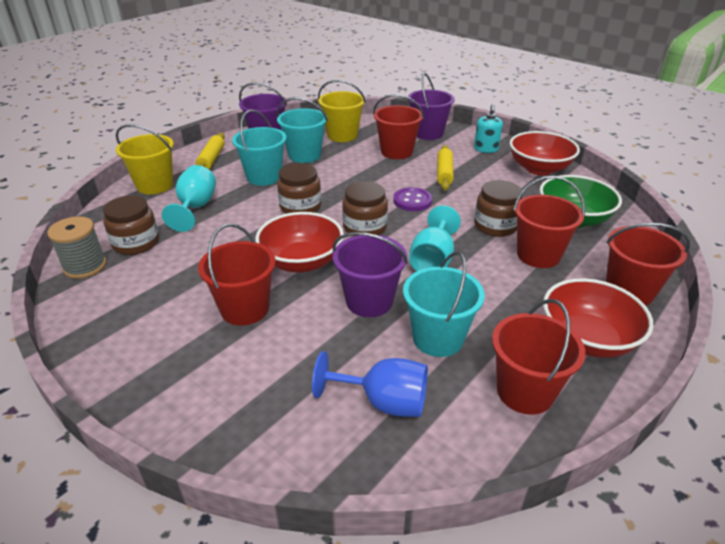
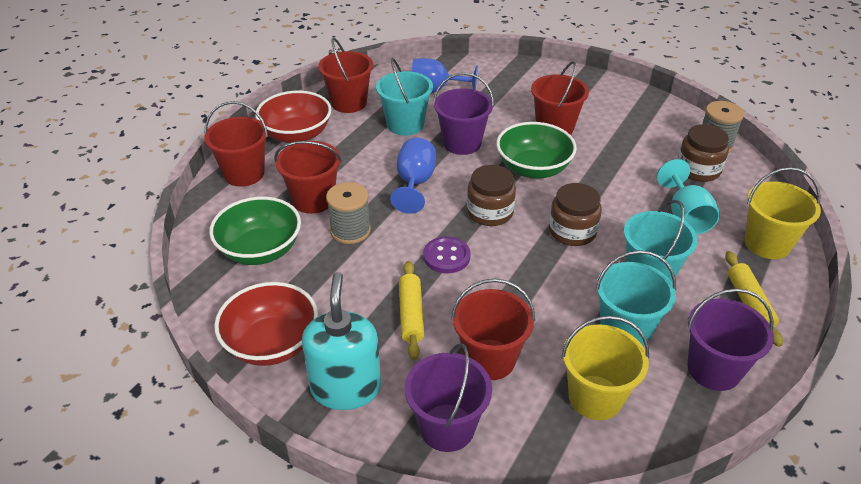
camera: 170 degrees right, 5 degrees up
(301, 262) = (533, 169): red bowl -> green bowl
(432, 260) = (415, 183): turquoise goblet -> blue goblet
(486, 149) = (346, 388): turquoise soap dispenser -> turquoise soap dispenser, size x1.72
(495, 226) = (350, 230): brown jar -> grey spool

